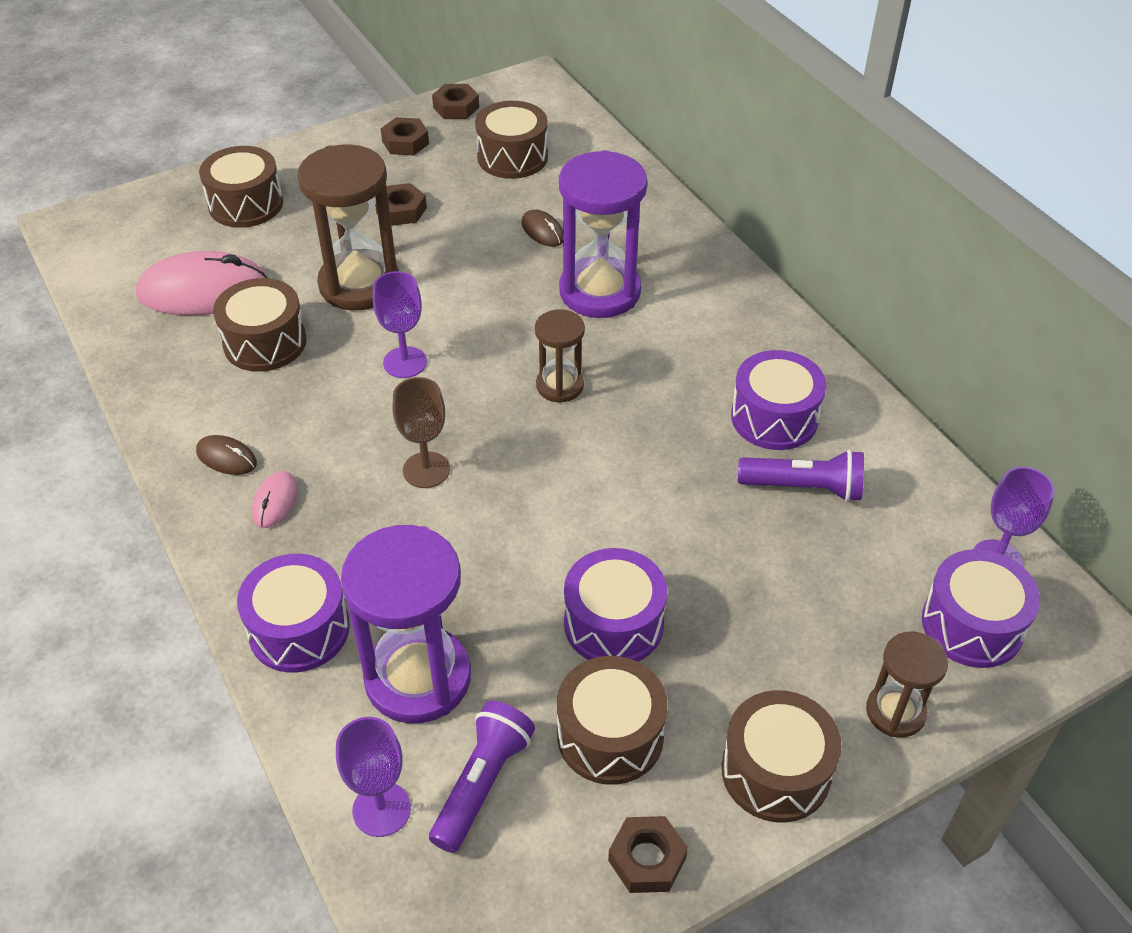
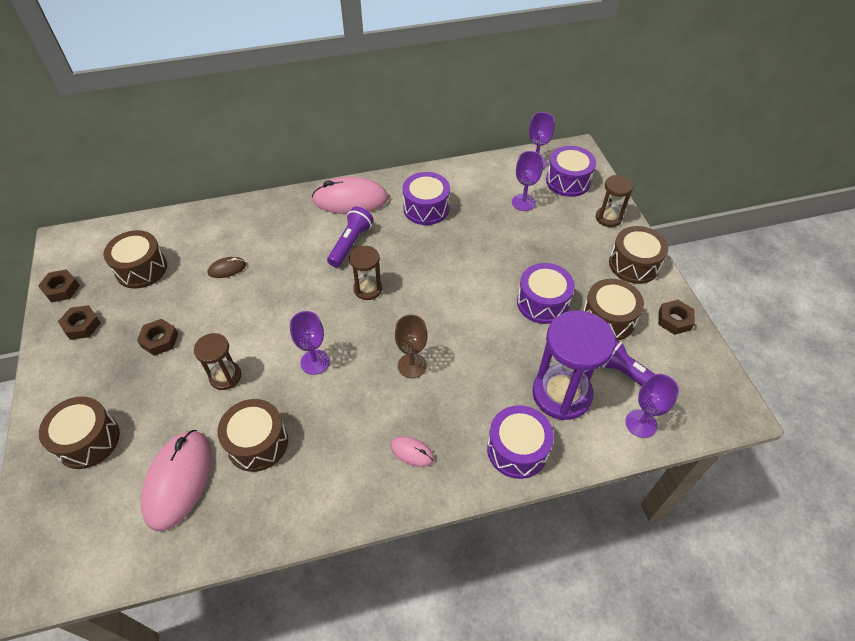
camera: 75 degrees left, 5 degrees up
(226, 457) = (362, 478): brown mouse -> none
(359, 284) = (225, 376): brown hourglass -> brown hourglass, size x0.55
(600, 291) = (297, 254): purple hourglass -> none
(746, 319) = (350, 200): none -> pink mouse
(804, 488) = (476, 211): purple flashlight -> purple flashlight (351, 243)
(865, 557) = (523, 202): none -> purple goblet

